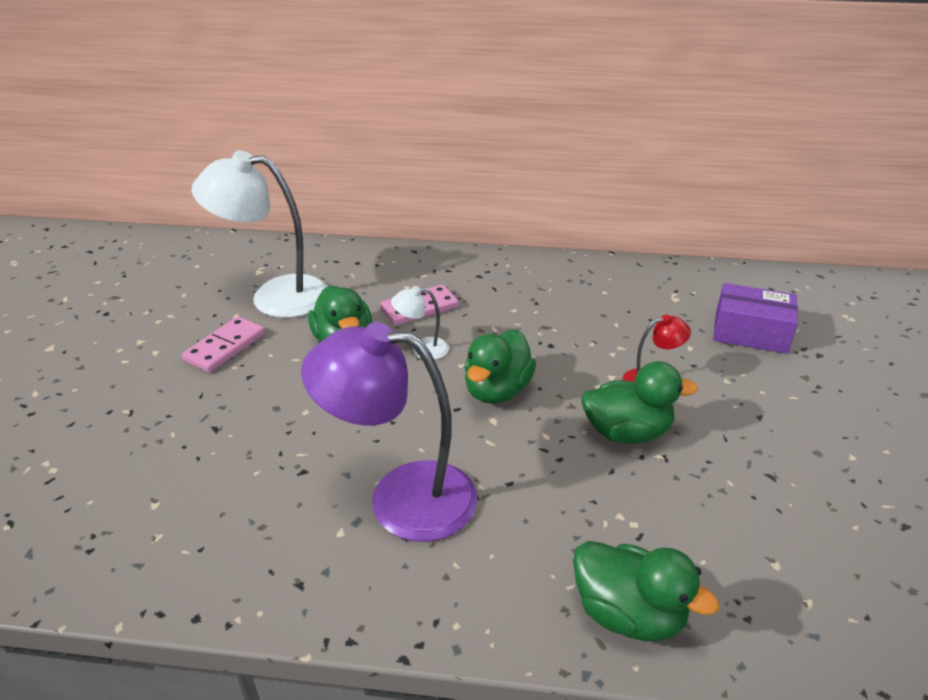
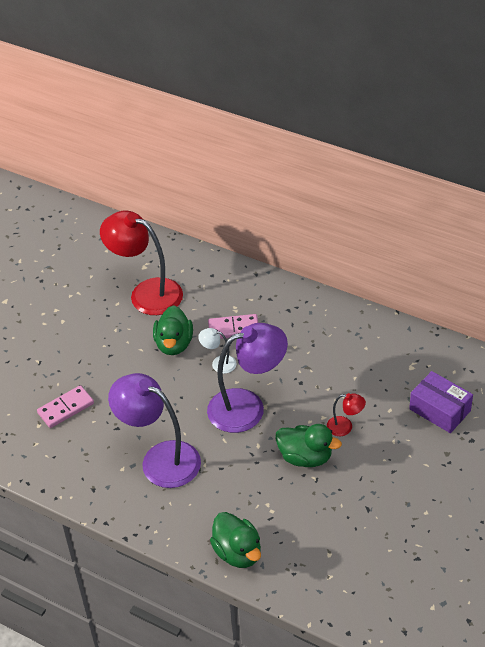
camera: 25 degrees right, 10 degrees up
(225, 347) = (103, 328): pink domino -> pink domino (66, 408)
(275, 296) = (146, 293): white lamp -> red lamp
(497, 390) = (247, 407): green duck -> purple lamp

